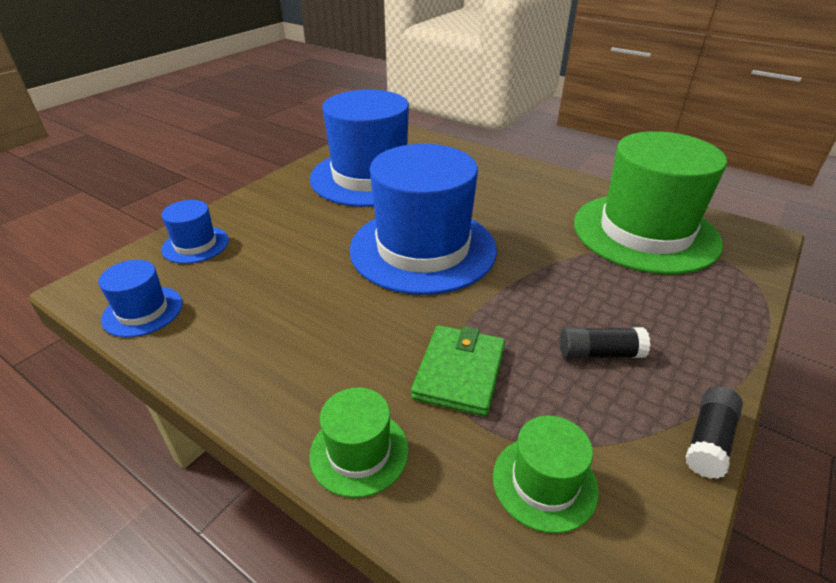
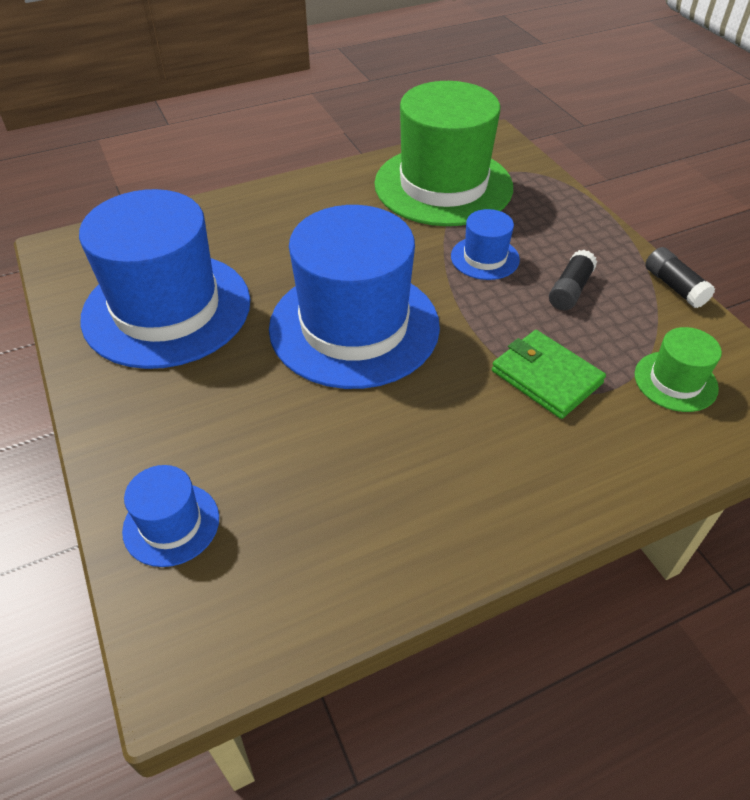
camera: 60 degrees left, 10 degrees up
(143, 311) = (283, 610): blue hat -> blue hat (484, 258)
(359, 452) = (602, 475): green hat -> none

